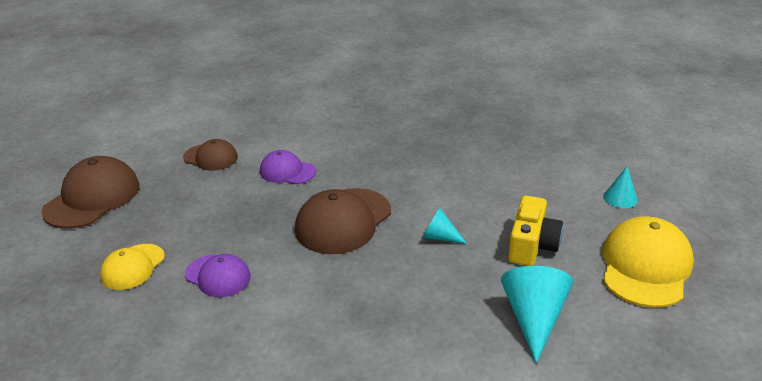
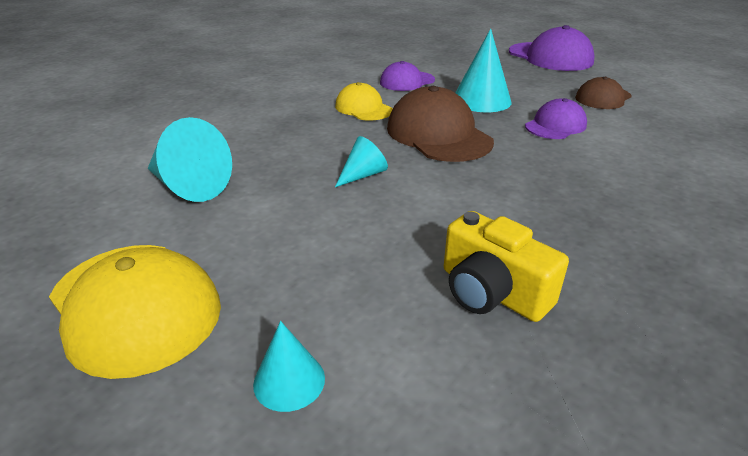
camera: 115 degrees right, 0 degrees up
(92, 198) = (550, 57): brown cap -> purple cap
(133, 267) = (444, 61): yellow cap -> yellow cap (363, 108)
(251, 215) = (481, 100): none -> turquoise cone
(532, 245) = (283, 228): yellow camera -> yellow camera (492, 292)

